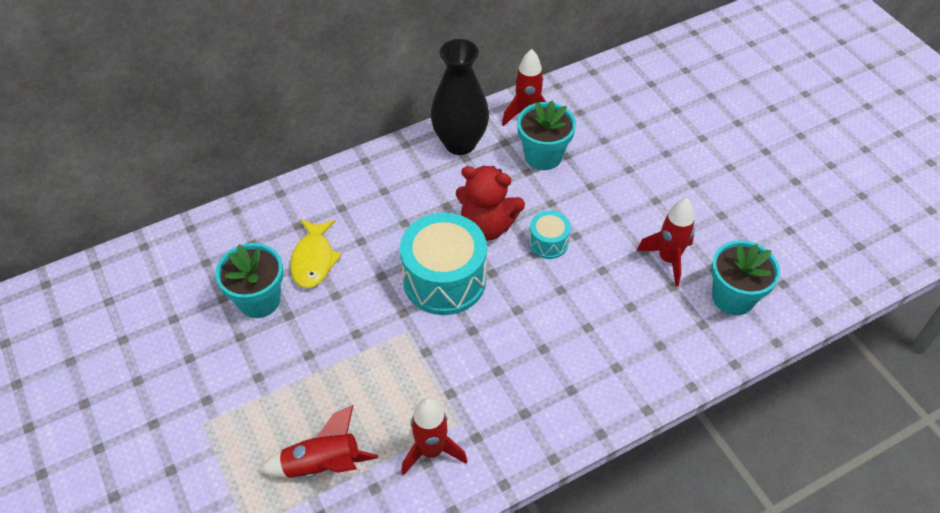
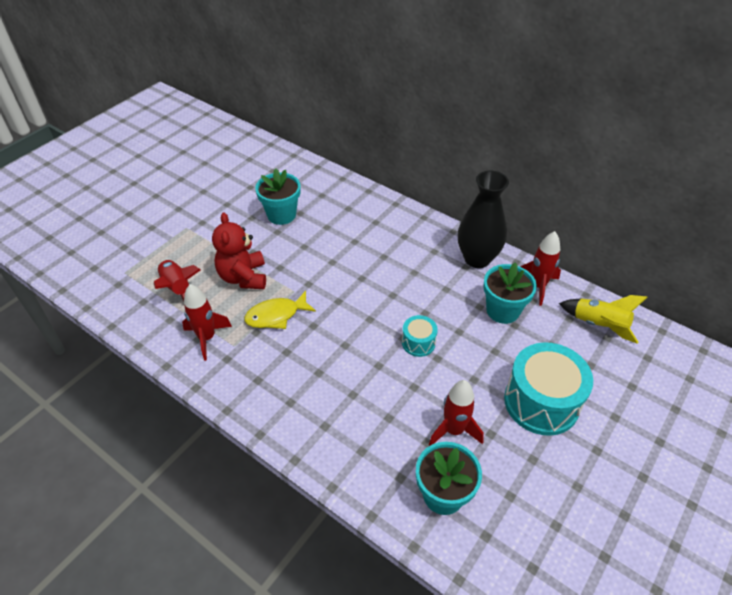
camera: 65 degrees right, 5 degrees down
(313, 260) = (325, 226): yellow fish -> yellow fish (276, 315)
(444, 280) = (347, 295): turquoise drum -> turquoise drum (541, 402)
(487, 226) = (410, 301): red teddy bear -> red teddy bear (243, 277)
(599, 96) = (599, 325): none -> yellow rocket

